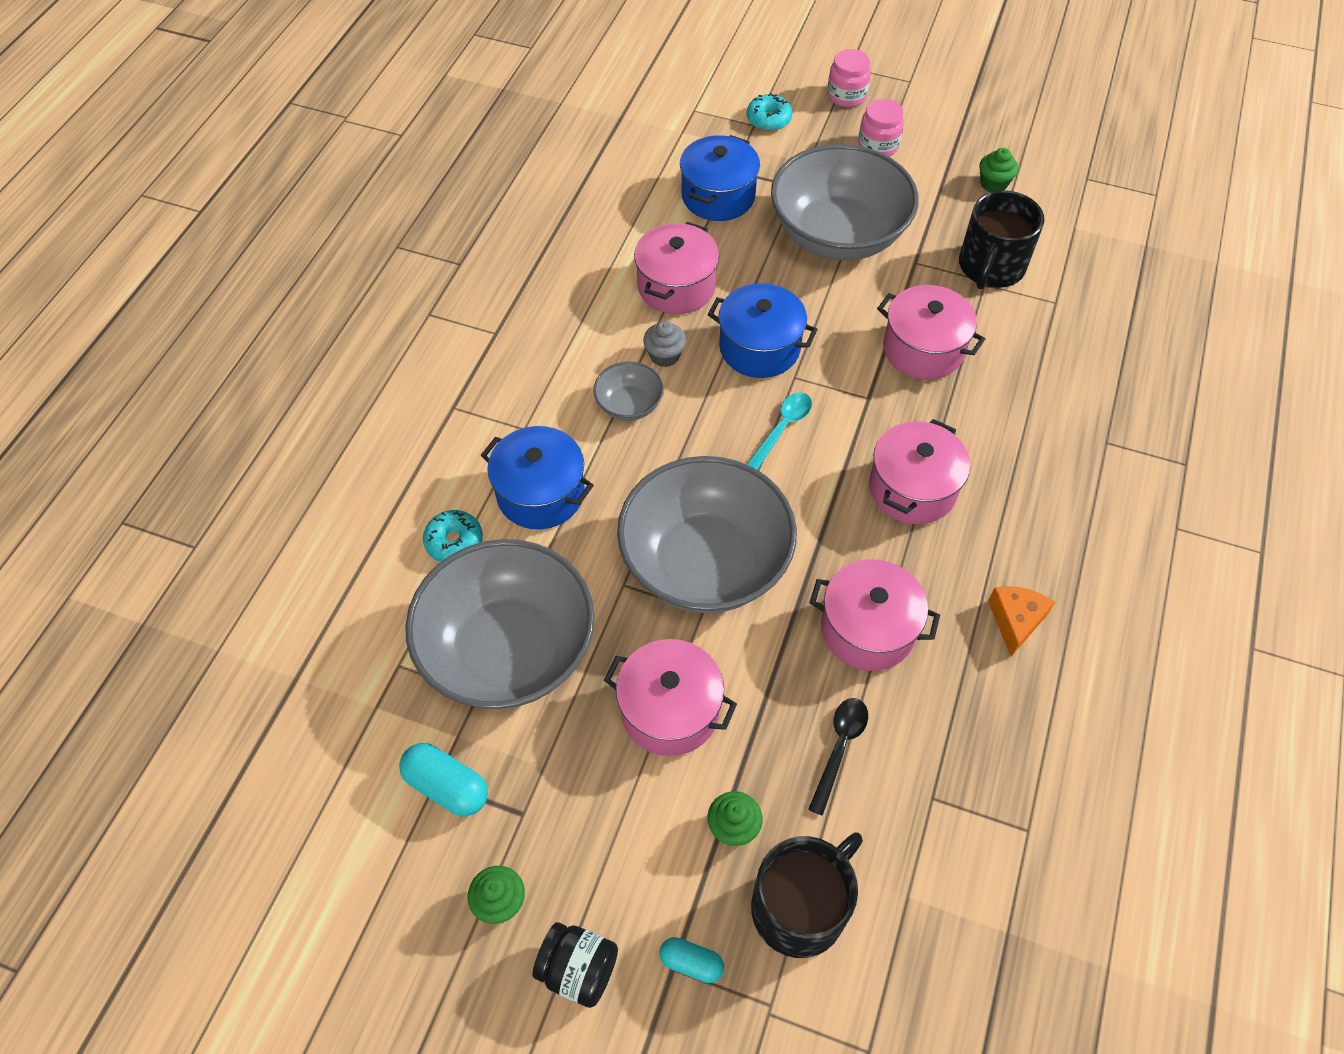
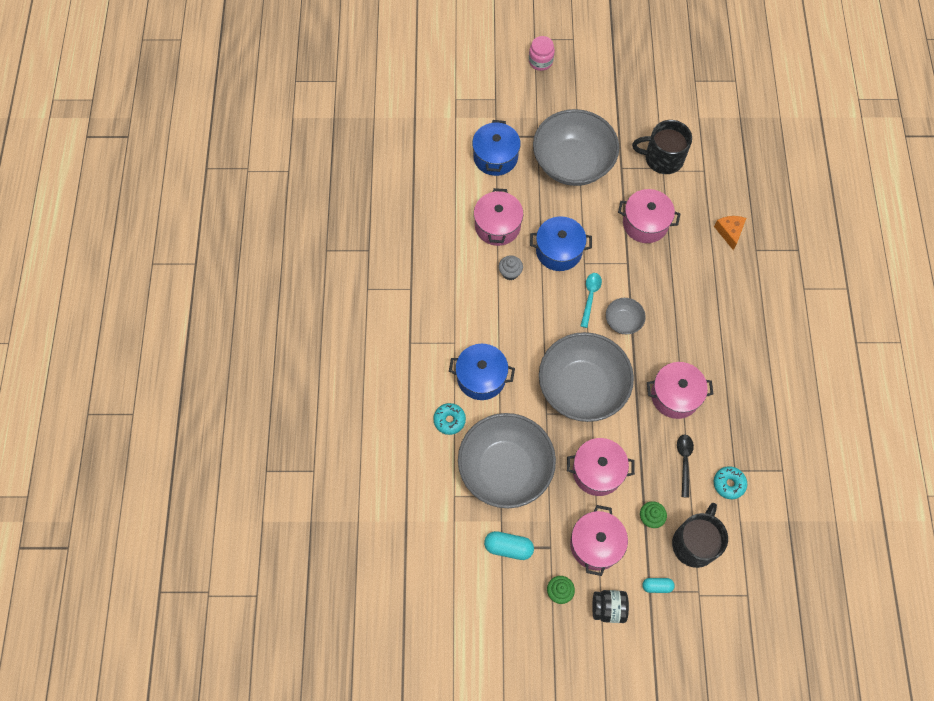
camera: 20 degrees left, 10 degrees up
(629, 405) = (504, 309): grey bowl -> grey bowl (623, 321)
(768, 119) = (502, 92): turquoise donut -> turquoise donut (728, 484)
(878, 146) = (572, 93): pink jar -> none
(912, 489) = (669, 310): pink pot -> pink pot (596, 544)
(990, 267) = (662, 158): black mug -> black mug turned 90 degrees clockwise
(993, 184) = (645, 100): green cupcake -> none
(1015, 621) = (743, 366): orange cheese -> orange cheese (729, 232)

